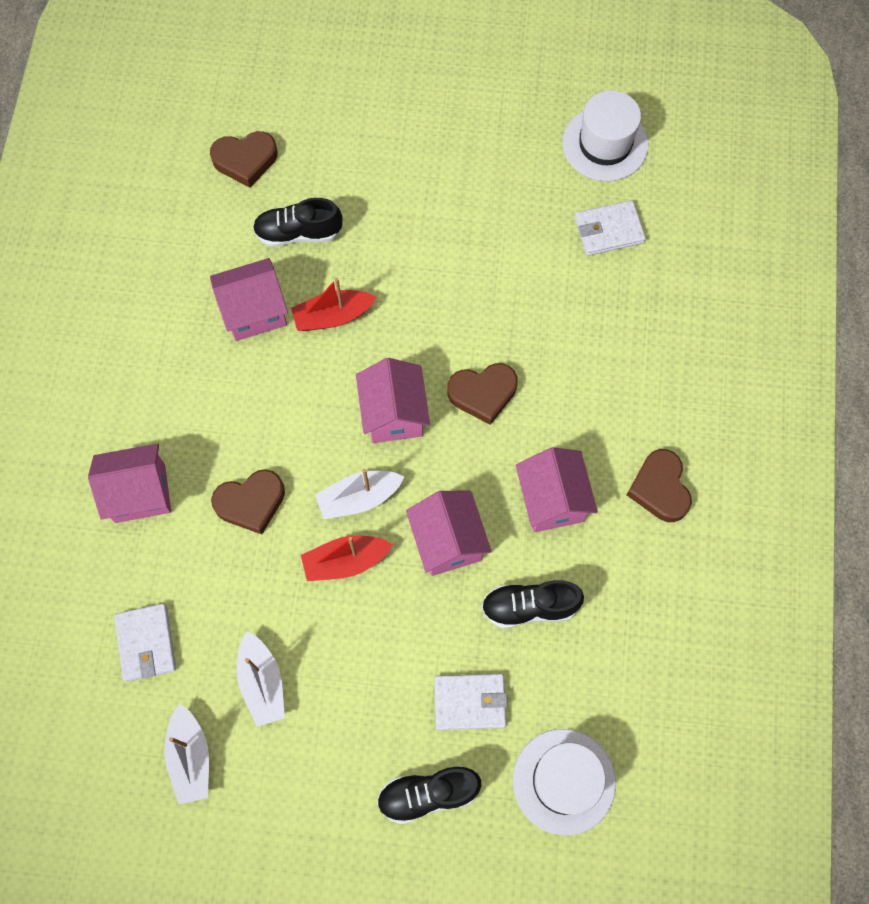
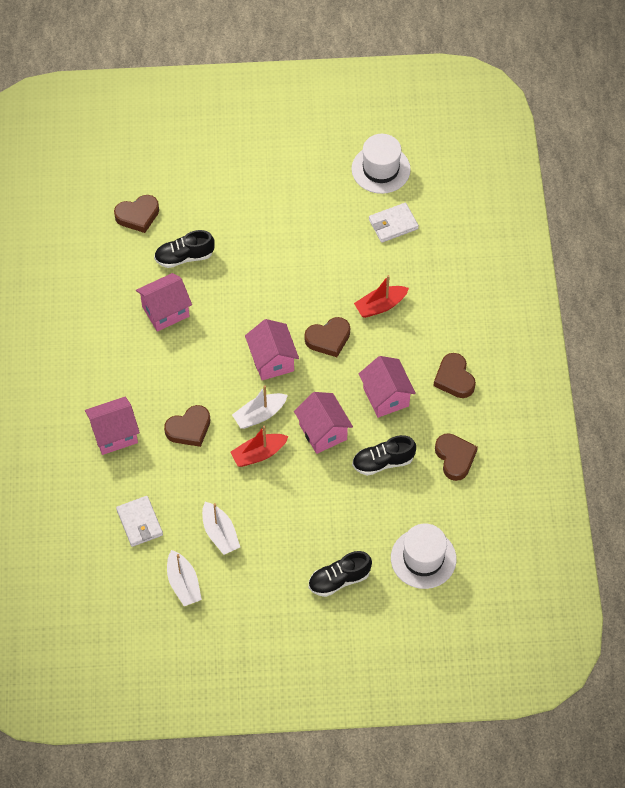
camera: 10 degrees left, 10 degrees down
(333, 316) = (219, 306): red boat -> red boat (380, 306)
(470, 702) = (355, 523): white wallet -> none
(640, 619) = (455, 458): none -> brown heart

